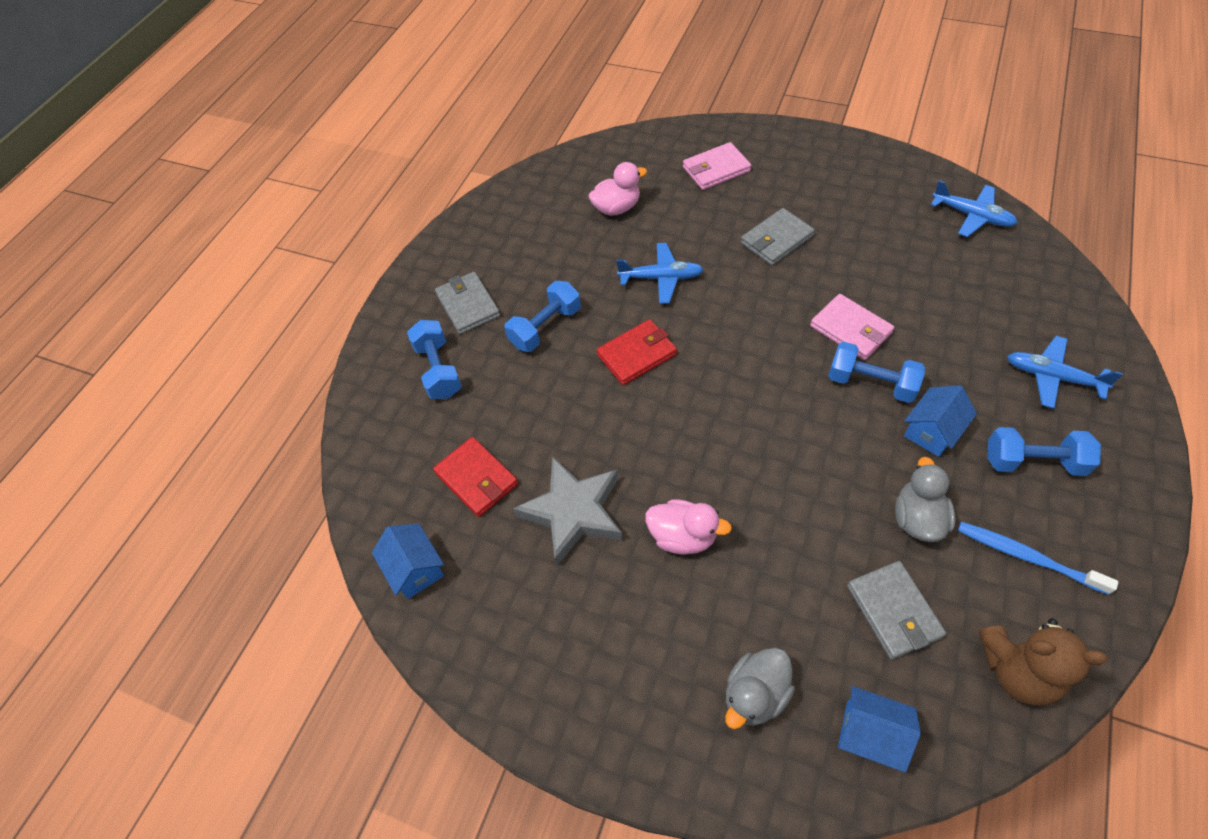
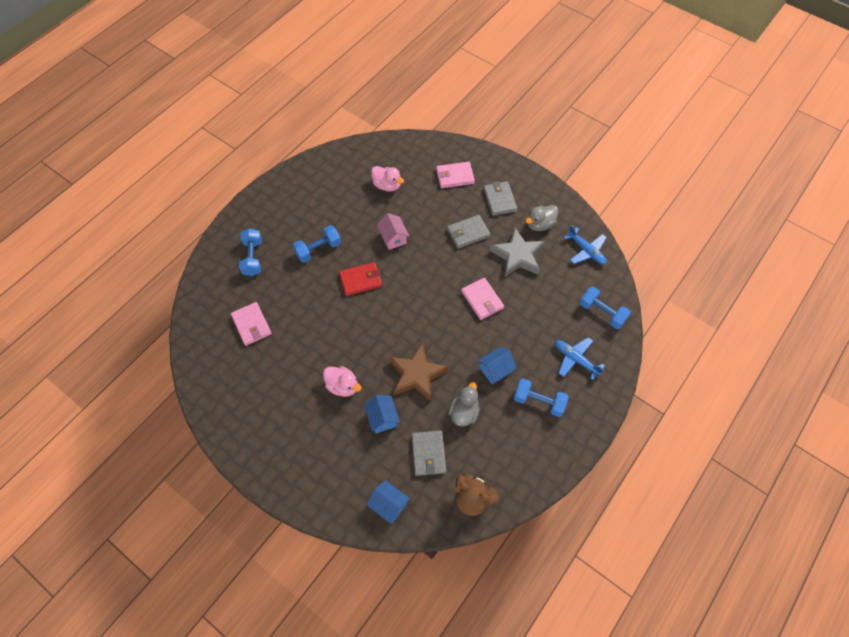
camera: 10 degrees right, 5 degrees up
(415, 569) = (205, 363): blue house -> blue house (382, 418)
(468, 305) = (281, 223): grey wallet -> grey wallet (499, 200)
(476, 479) = (251, 325): red wallet -> pink wallet
(573, 512) = (293, 357): grey star -> grey star (517, 256)
(617, 208) = (387, 185): pink duck -> pink duck turned 45 degrees clockwise
(661, 278) = (393, 238): blue plane -> pink house
(755, 694) = (344, 471): grey duck -> grey duck (540, 224)
(803, 478) = (417, 374): none -> brown star
(871, 383) = (477, 334): blue dumbbell -> blue dumbbell (602, 313)
(1027, 557) = (508, 448): blue toothbrush -> none

